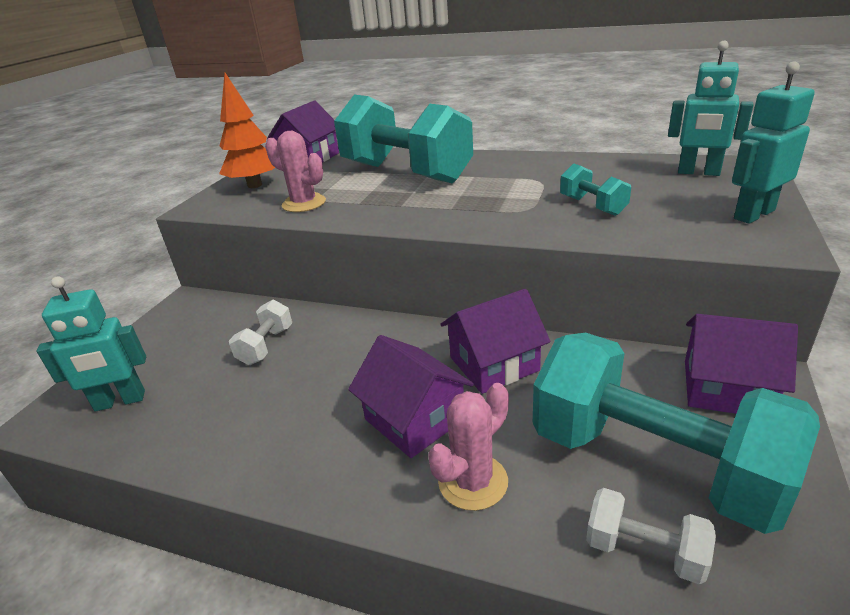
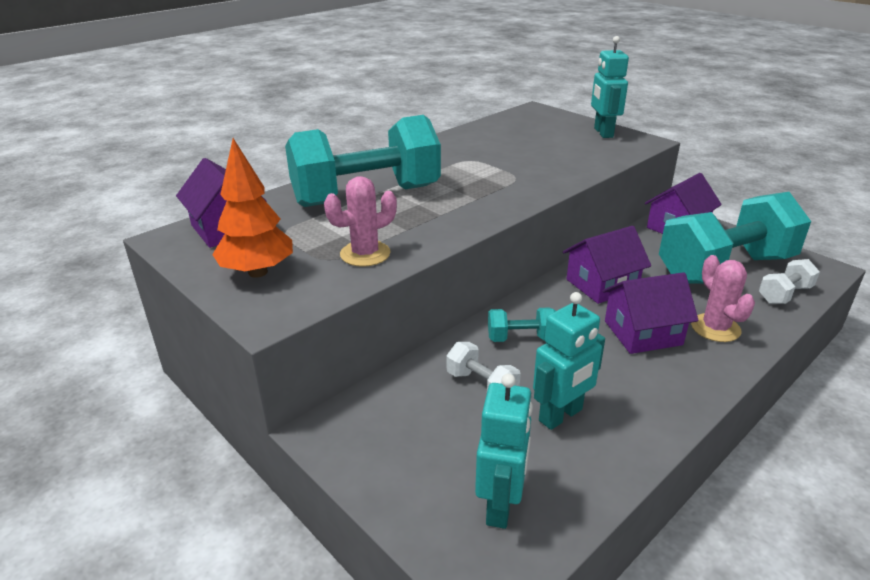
camera: 65 degrees left, 0 degrees up
(494, 364) = (602, 284): purple house -> purple house turned 60 degrees clockwise
(592, 206) = (538, 160): turquoise dumbbell -> turquoise dumbbell (521, 338)
(698, 172) = (528, 122): turquoise robot -> turquoise robot (561, 415)

